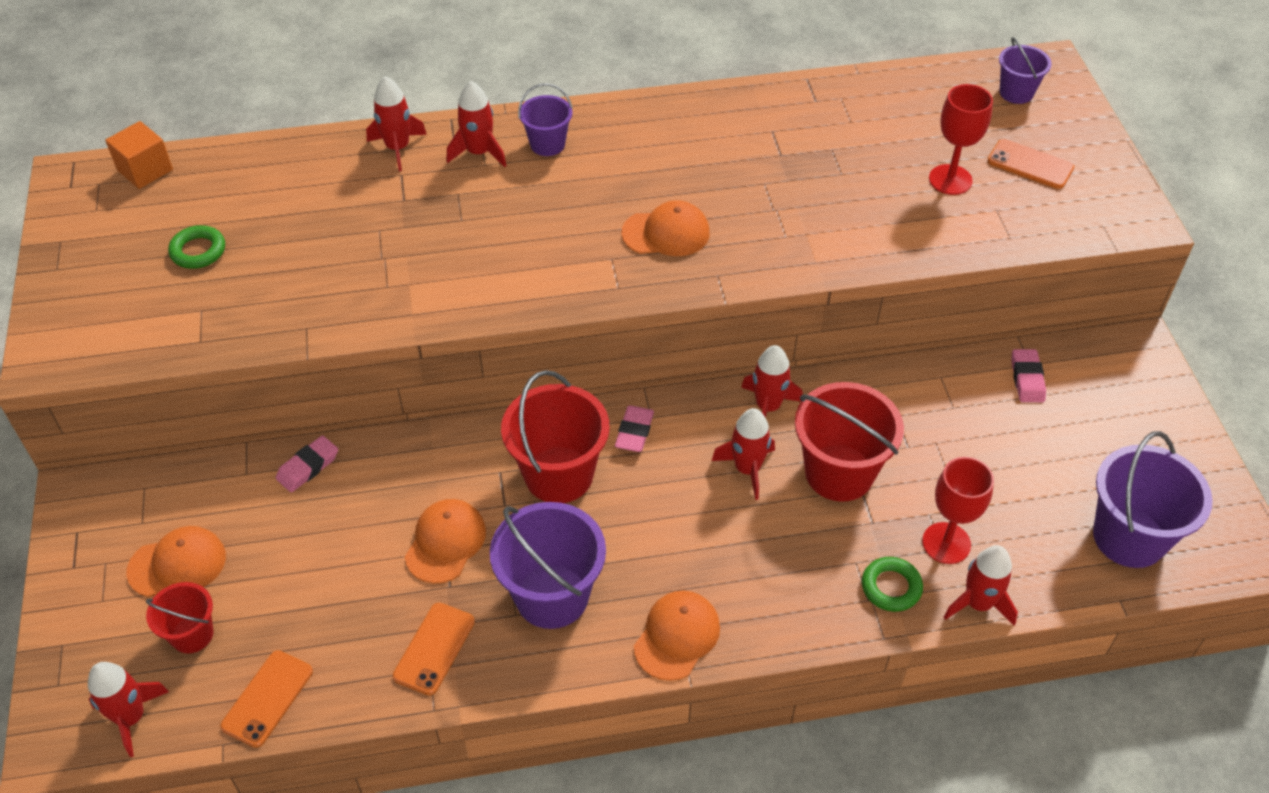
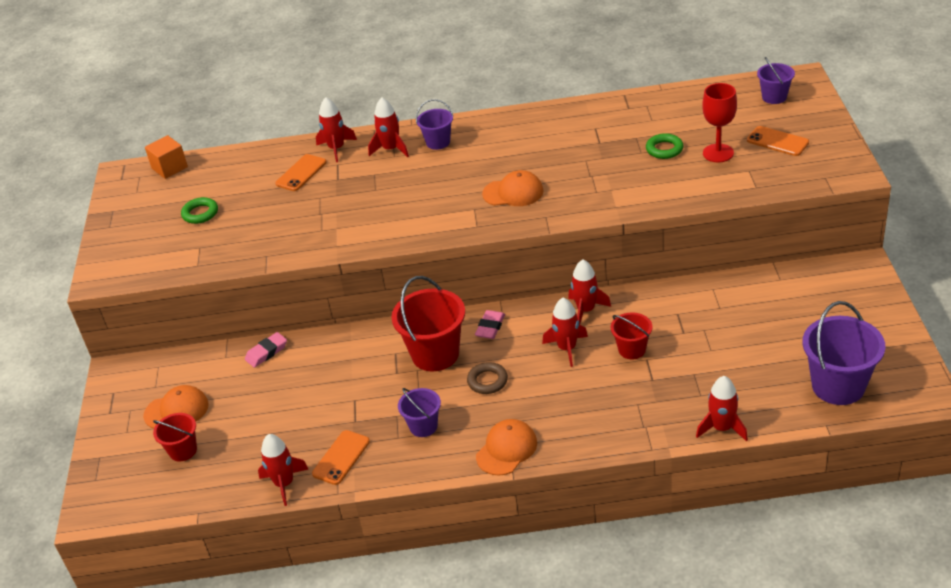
camera: 10 degrees right, 10 degrees down
(131, 717) = (140, 498): red rocket -> red rocket (284, 484)
(267, 698) = (229, 487): orange phone -> orange phone (301, 173)
(445, 542) = (354, 395): orange cap -> none
(552, 596) = (423, 426): purple bucket -> purple bucket, size x0.56
(638, 521) = (487, 381): none -> brown ring
(839, 473) = (632, 349): red bucket -> red bucket, size x0.56
(891, 587) = (660, 418): green ring -> green ring (664, 149)
(946, 543) = (703, 391): red goblet -> none
(1027, 379) = (776, 289): pink eraser -> none

